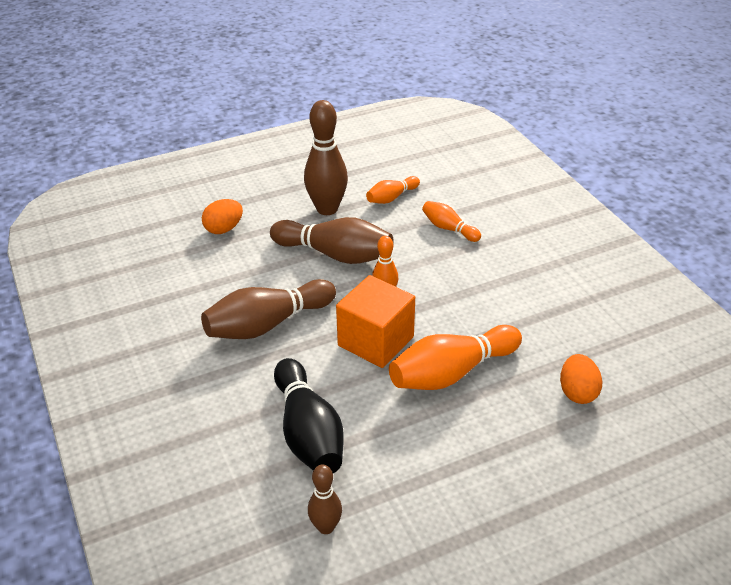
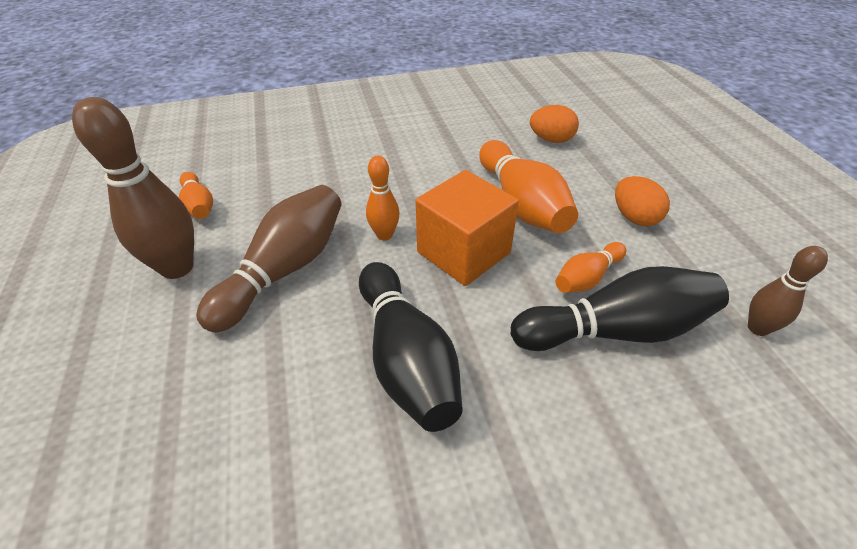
camera: 80 degrees left, 5 degrees up
(224, 229) = (135, 406): orange egg -> orange egg (634, 217)
(267, 324) = (406, 359): brown bowling pin -> black bowling pin
(449, 229) = (289, 172): orange bowling pin -> orange bowling pin (587, 278)

